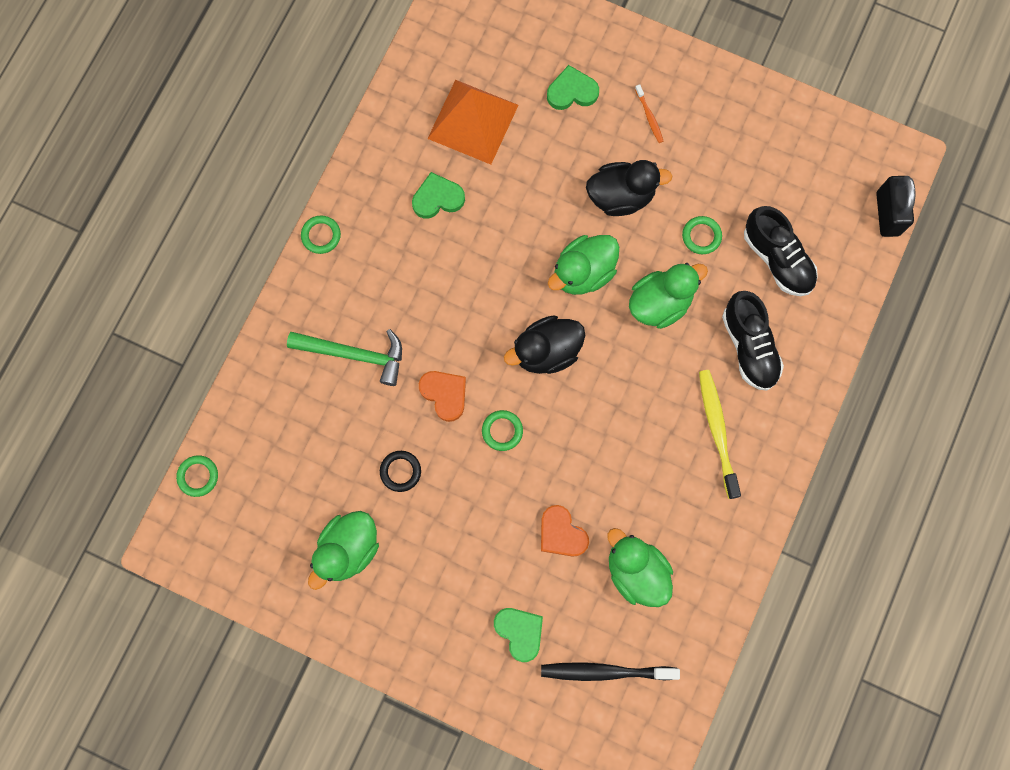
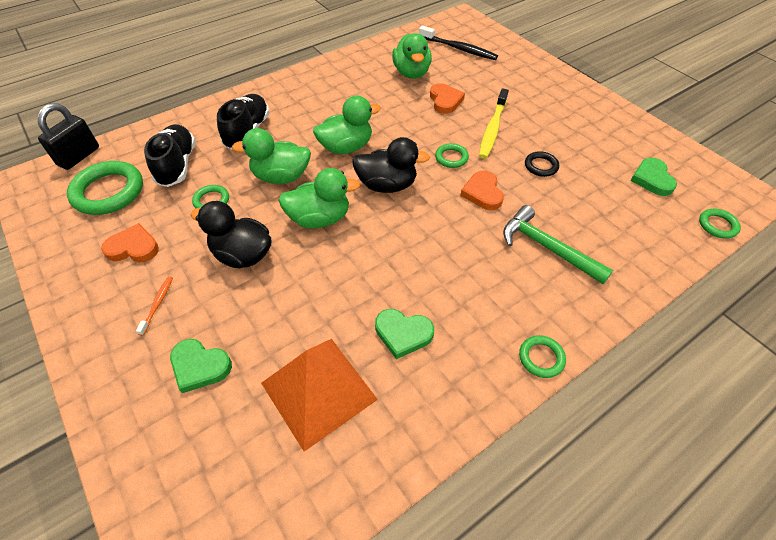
camera: 150 degrees left, 25 degrees down
(348, 549) = (599, 144): green duck -> green duck (346, 147)
(519, 632) = (499, 75): green heart -> green heart (652, 179)
(717, 430) = (309, 105): yellow toothbrush -> yellow toothbrush (492, 129)
(721, 151) = (133, 247): none -> orange heart
(808, 191) = (108, 192): none -> green ring

